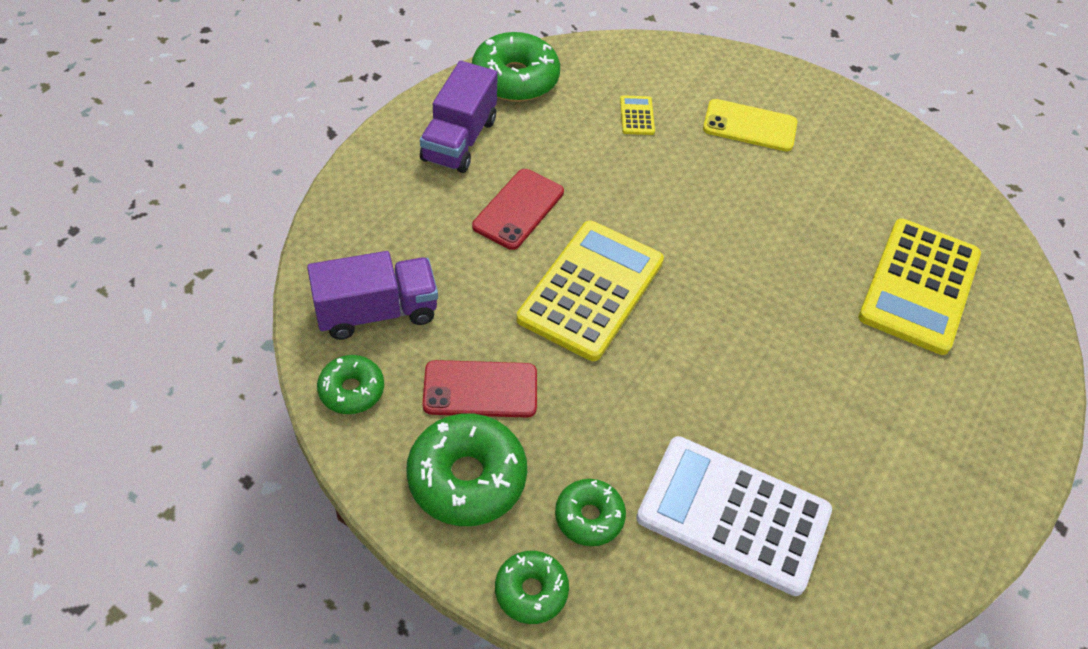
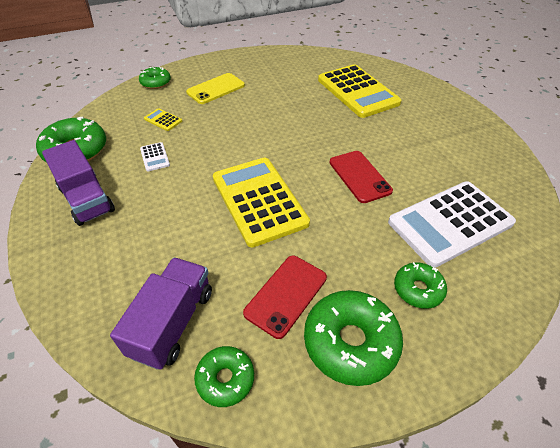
camera: 50 degrees left, 5 degrees down
(518, 209) = (169, 200): red phone -> red phone (359, 176)
(531, 591) = (458, 352): green donut -> green donut (156, 83)
(569, 151) = (155, 157): none -> white calculator

